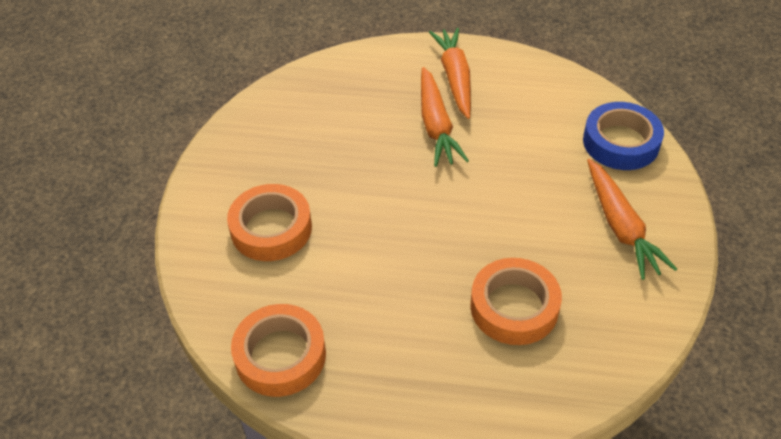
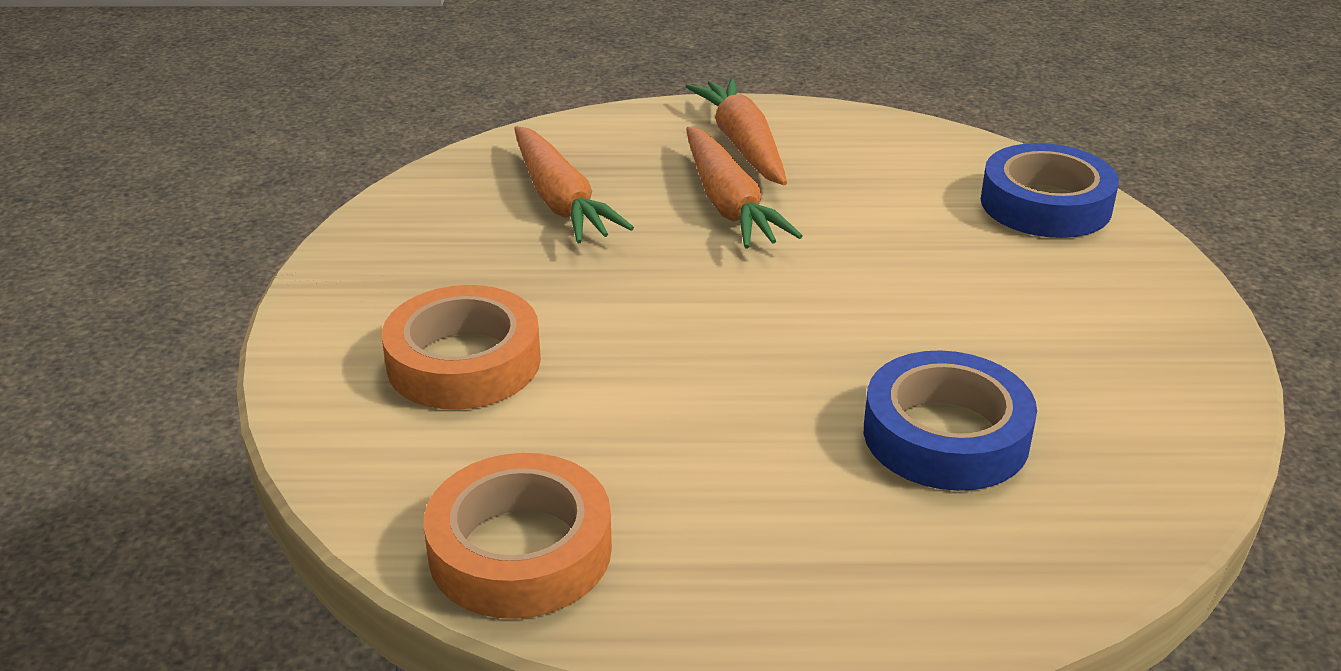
camera: 10 degrees left, 15 degrees down
(514, 307) = (945, 435): orange tape -> blue tape
(620, 226) = (1089, 309): orange carrot -> orange carrot (560, 201)

